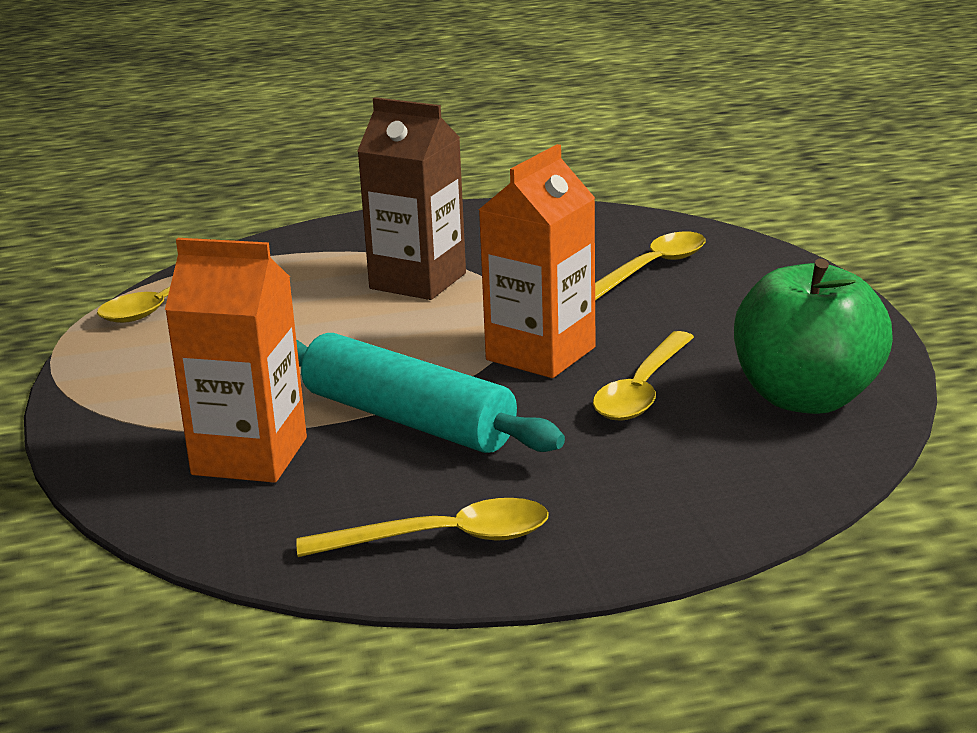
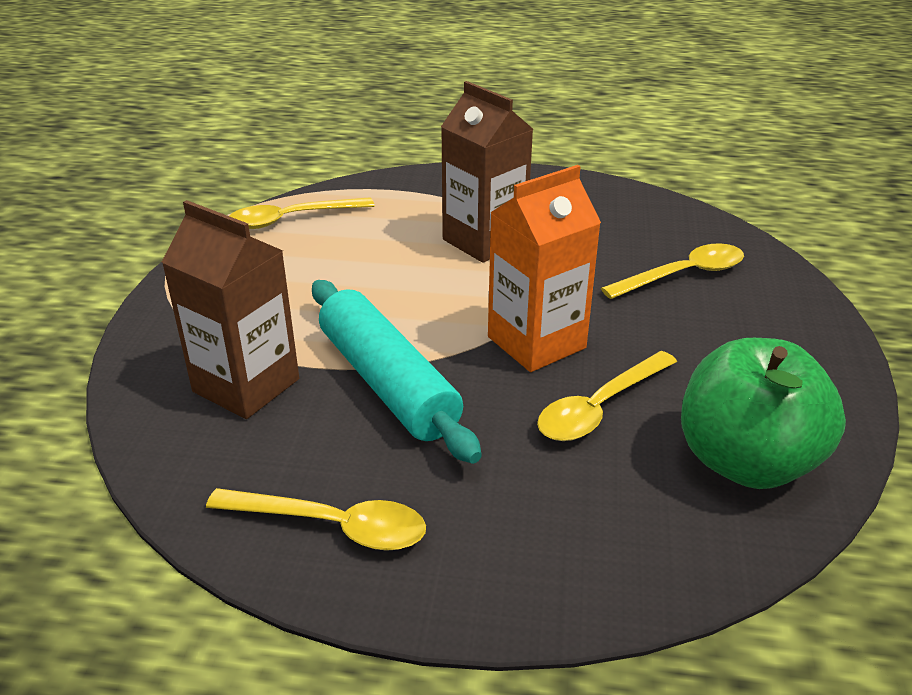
camera: 20 degrees right, 10 degrees up
(249, 456) = (246, 385): orange carton -> brown carton

